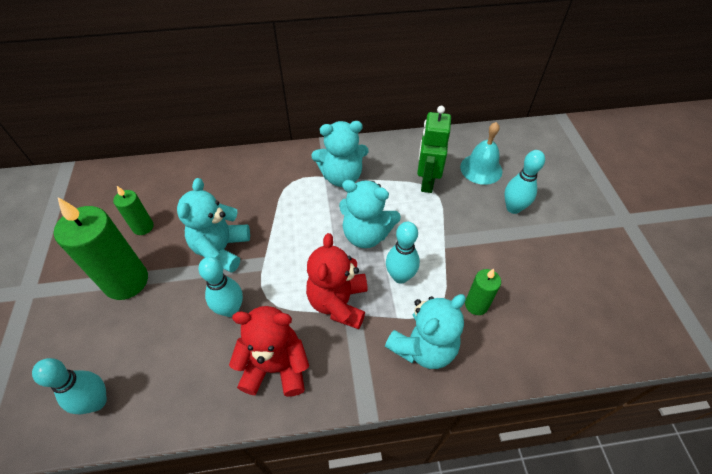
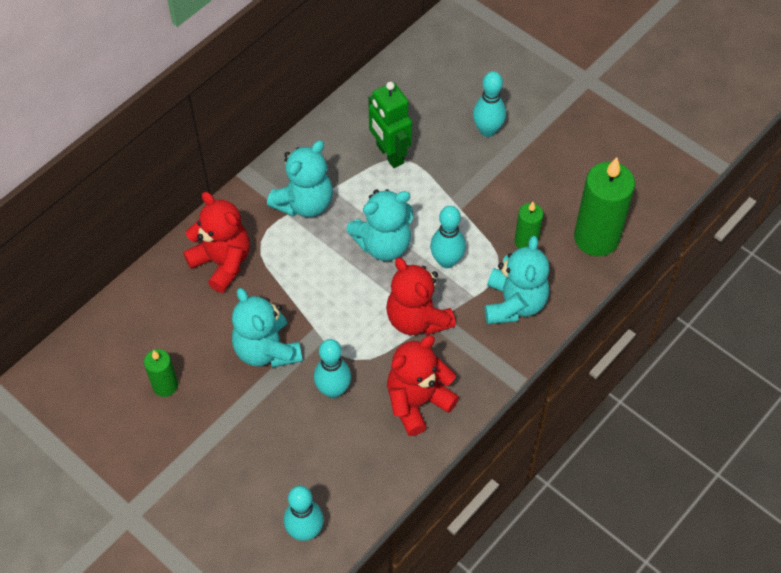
camera: 40 degrees left, 5 degrees up
(126, 281) = (212, 438): green candle -> green candle (596, 238)
(256, 179) = (222, 262): none -> red teddy bear
(481, 169) = (427, 106): turquoise bell -> none

